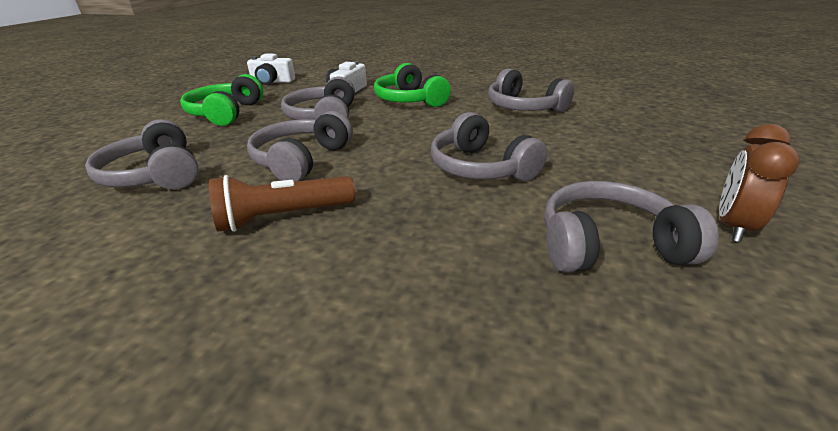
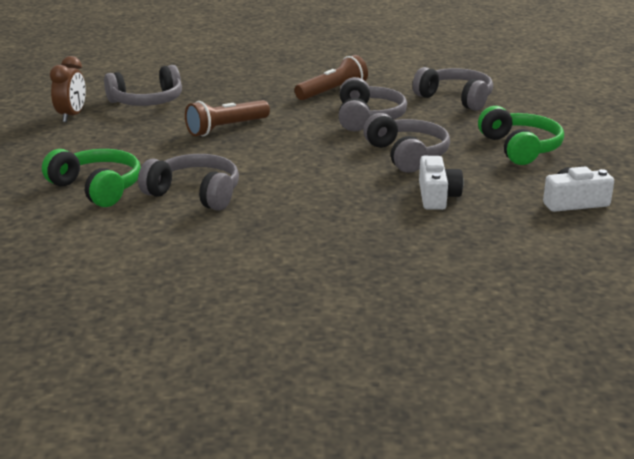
camera: 160 degrees right, 5 degrees down
(409, 100) = (338, 190): green headphones -> green headphones (97, 188)
(480, 168) = (226, 128): grey headphones -> brown flashlight

